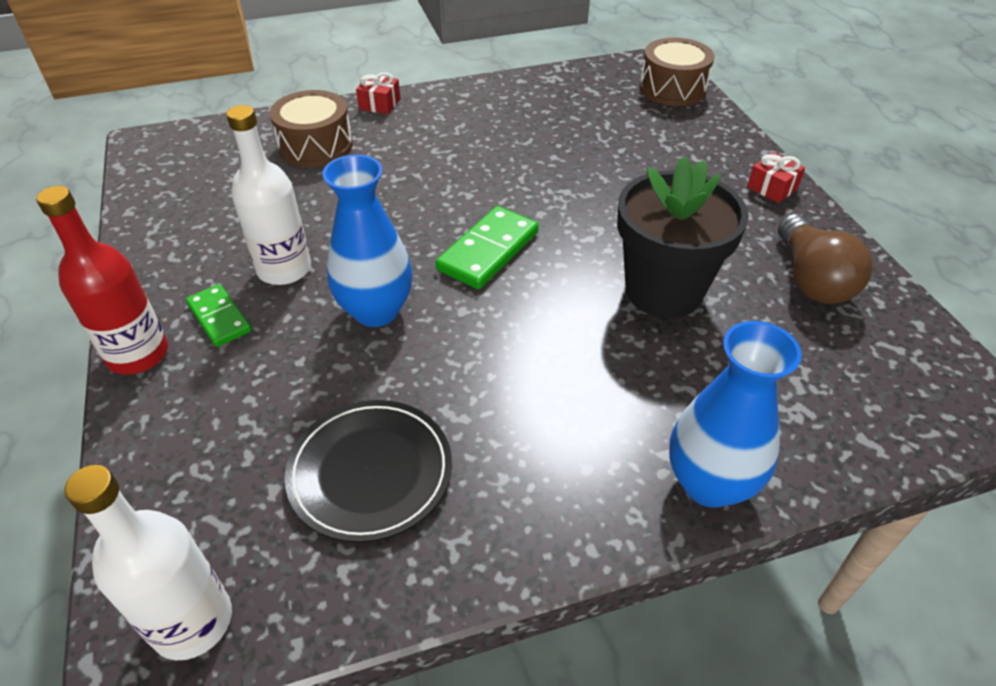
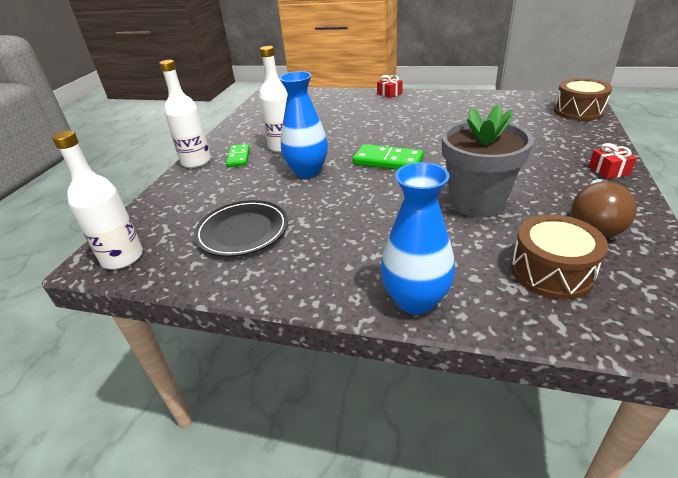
camera: 35 degrees right, 10 degrees down
(138, 354) = (196, 161): red bottle -> white bottle
(316, 146) = (342, 104): brown drum -> brown drum (551, 271)
(488, 251) = (388, 161): green domino -> green domino turned 45 degrees clockwise
(663, 291) = (477, 202): black flower pot -> grey flower pot

